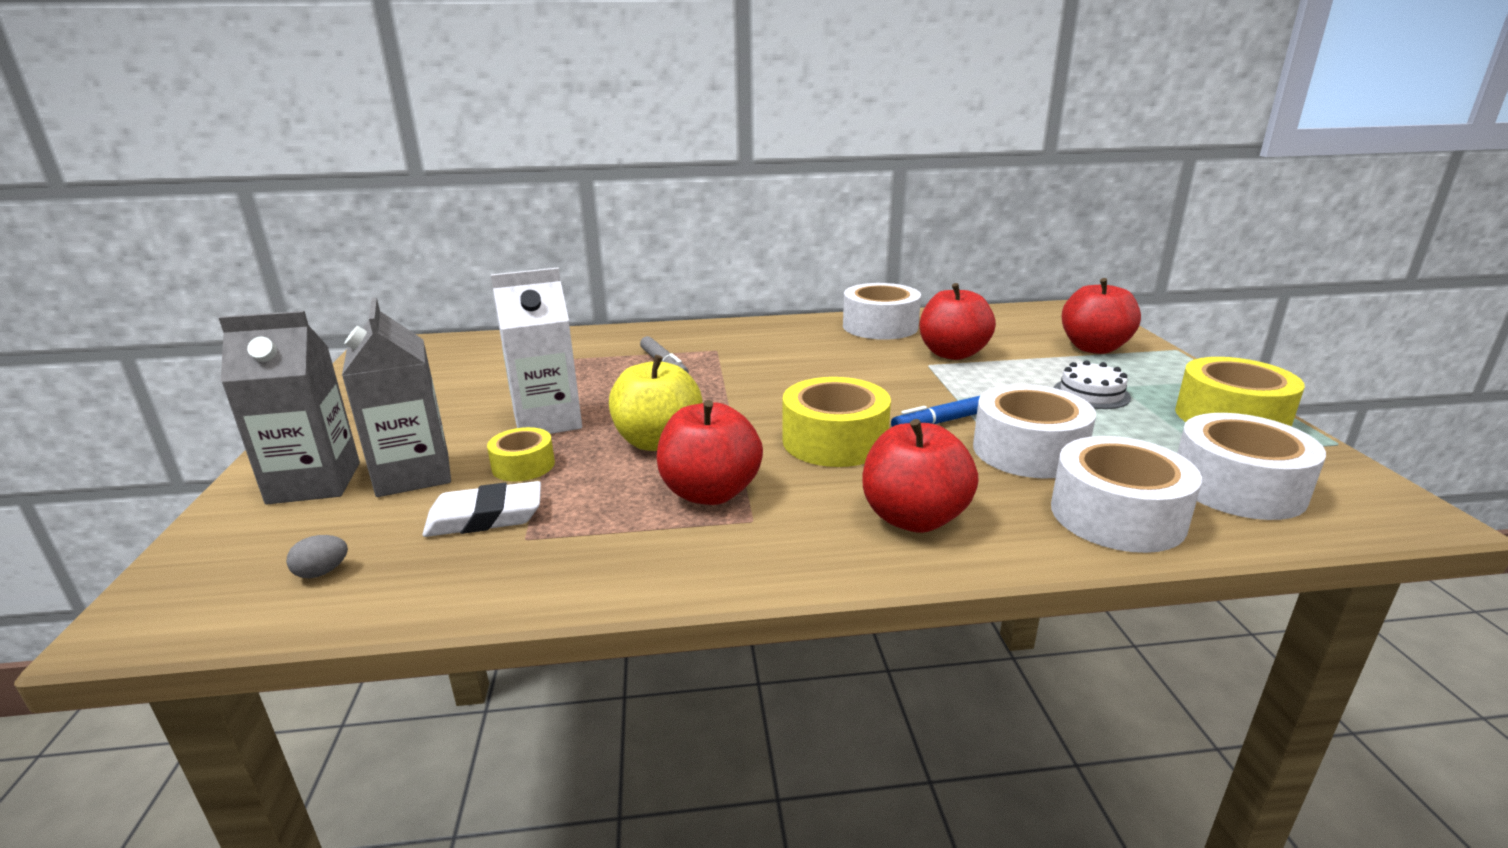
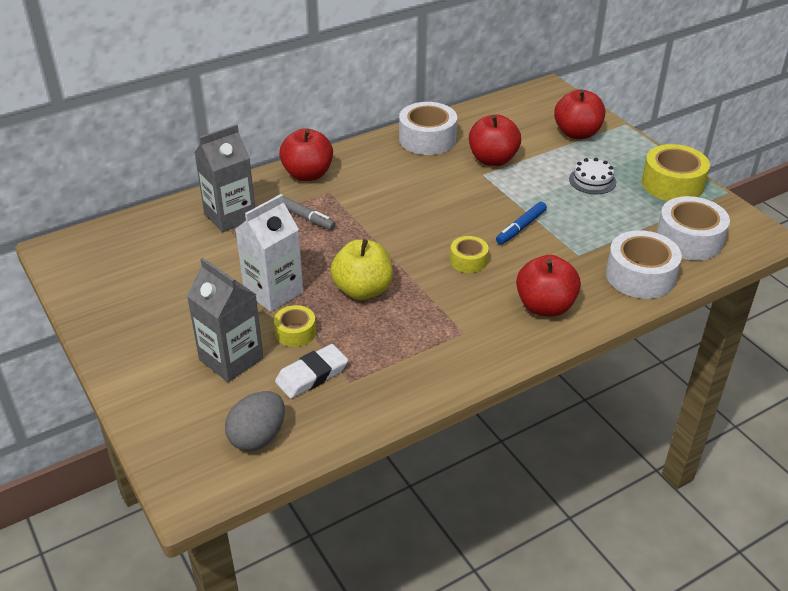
camera: 25 degrees left, 15 degrees up
(314, 483) = (172, 384): grey carton -> grey carton (230, 216)
(322, 572) = (258, 437): grey egg -> grey egg, size x2.09
(710, 493) = (426, 320): red apple -> red apple (307, 174)
(834, 441) = (468, 260): yellow tape -> yellow tape, size x0.56
(1028, 451) = (579, 240): white tape -> none

